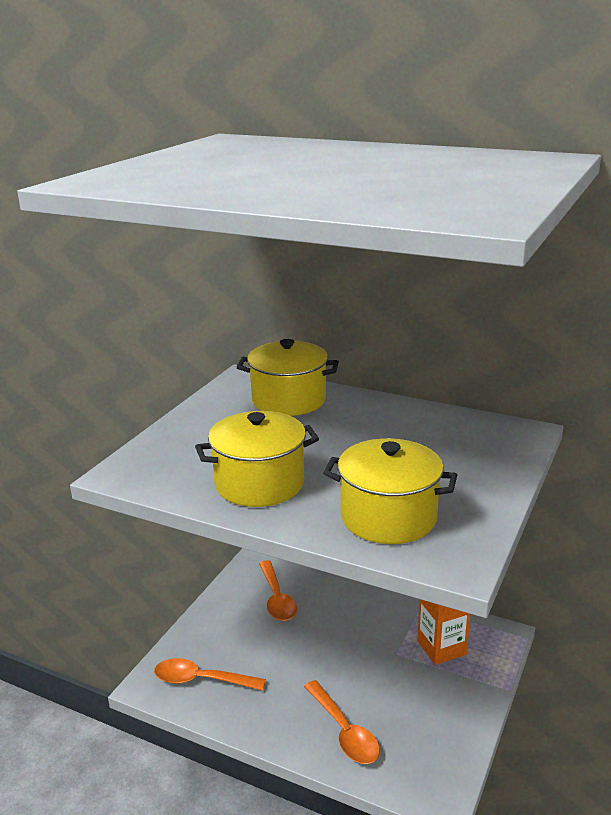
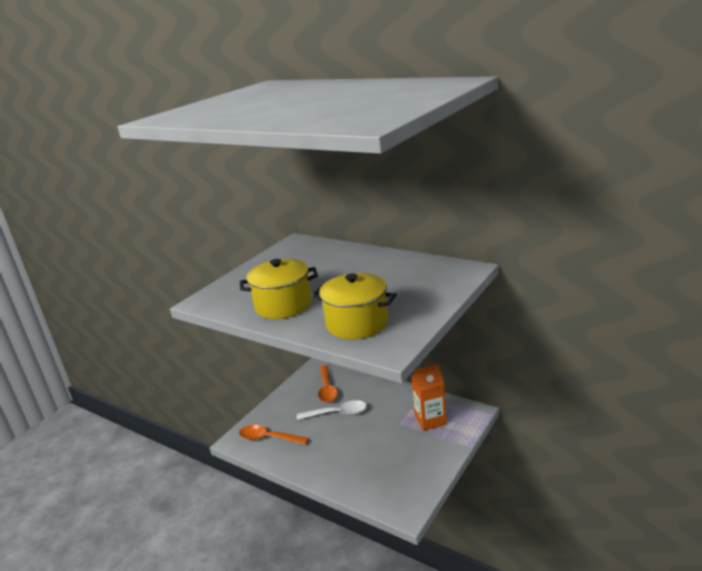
camera: 10 degrees right, 0 degrees up
(288, 400) = (320, 254): yellow pot -> none
(301, 638) = (337, 413): none -> white spoon
(344, 731) = (353, 470): orange spoon -> none

